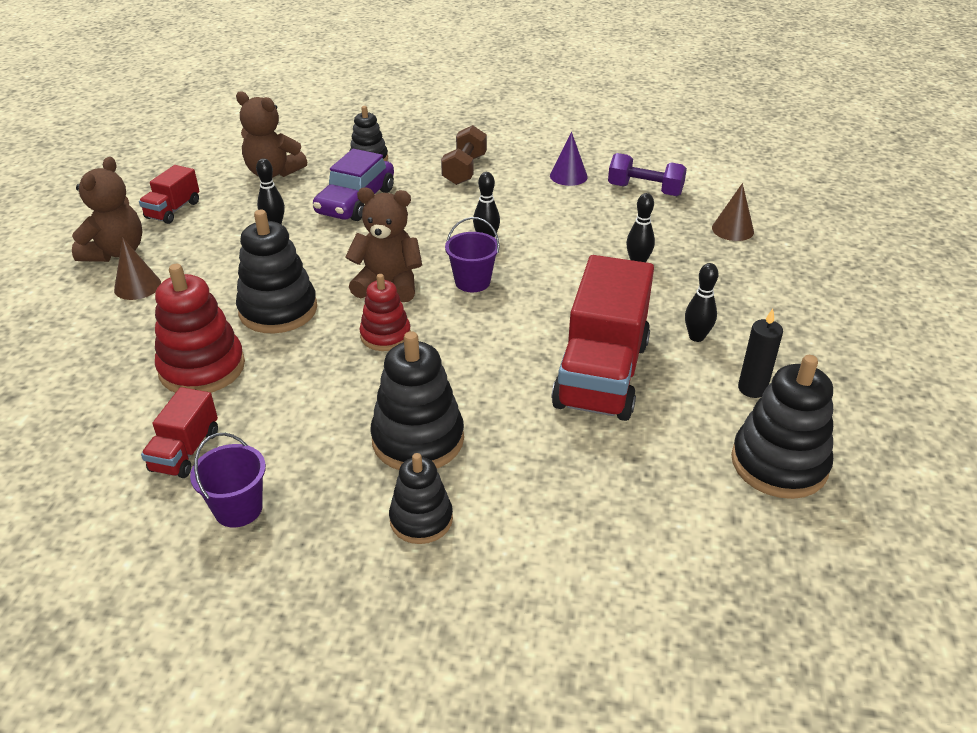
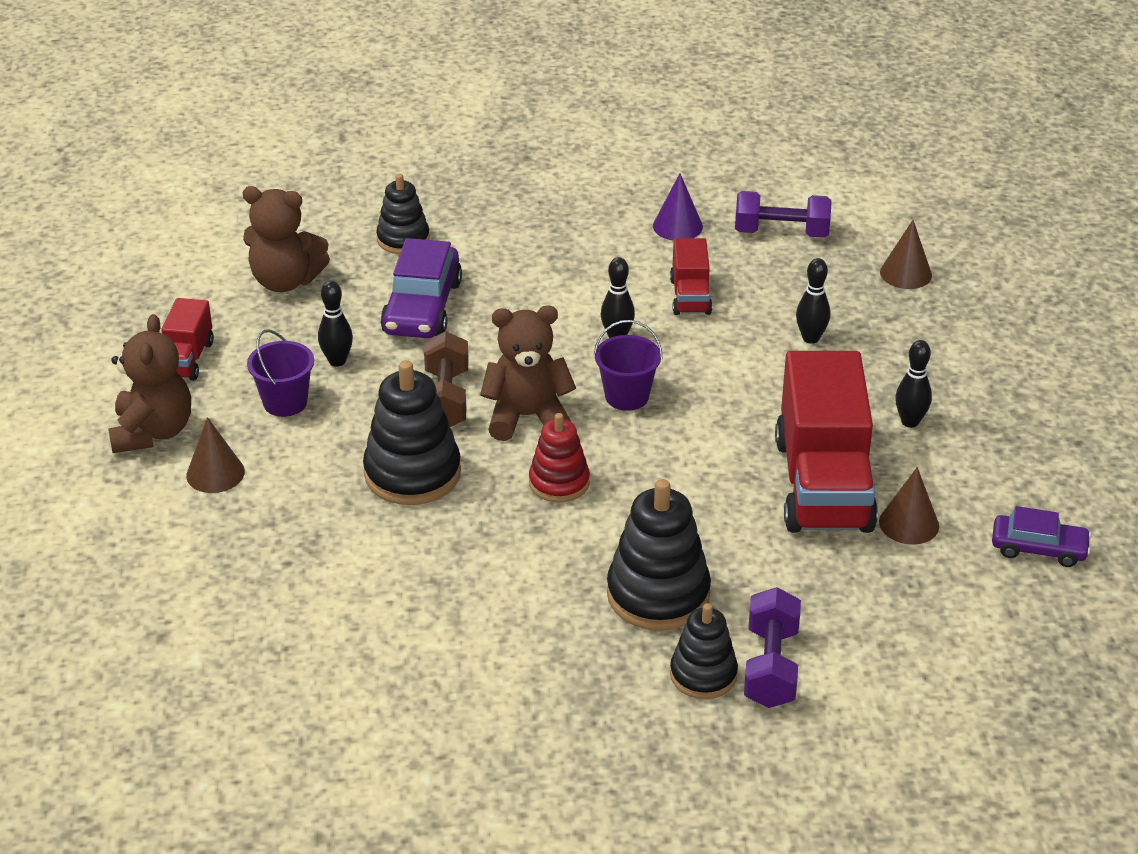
camera: 15 degrees left, 0 degrees up
(185, 451) = (410, 656): red truck -> red truck (690, 296)
(202, 368) = (367, 560): red stacking toy -> none
(238, 509) = (507, 702): purple bucket -> purple bucket (285, 402)
(464, 170) = (539, 237): brown dumbbell -> brown dumbbell (445, 399)
(485, 524) = (770, 667): none -> purple dumbbell
(664, 420) = (909, 524): none -> brown cone
(752, 389) = (988, 472): black candle -> none
(779, 464) = (1038, 549): black stacking toy -> purple car

